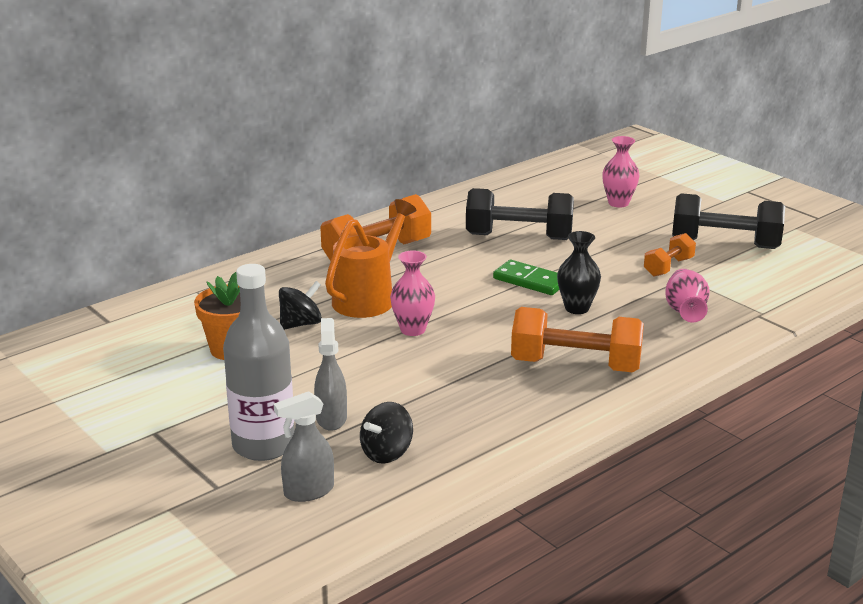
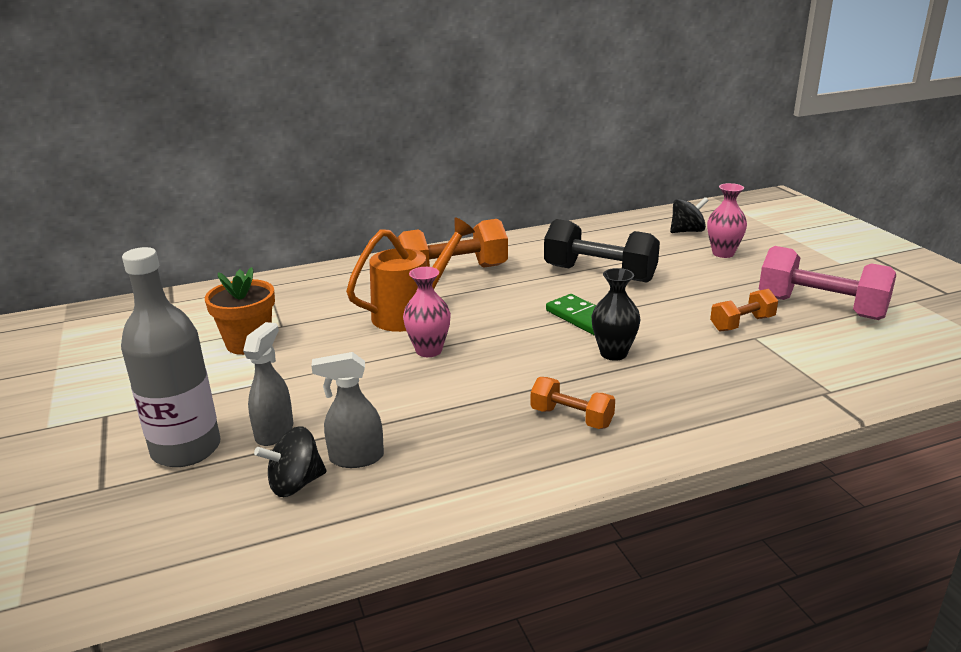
camera: 20 degrees right, 0 degrees up
(300, 324) = (329, 329): black spinning top -> black spinning top (687, 231)
(308, 492) = (180, 514): grey spray bottle -> grey spray bottle (356, 458)
(575, 365) = (571, 418): orange dumbbell -> orange dumbbell, size x0.54
(685, 311) = (735, 375): pink vase -> none
(725, 244) = (820, 307): black dumbbell -> pink dumbbell

